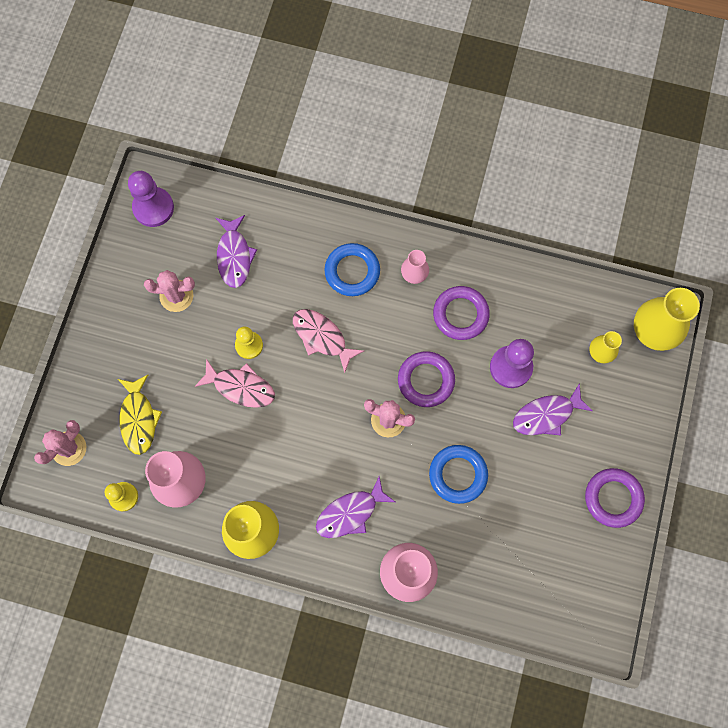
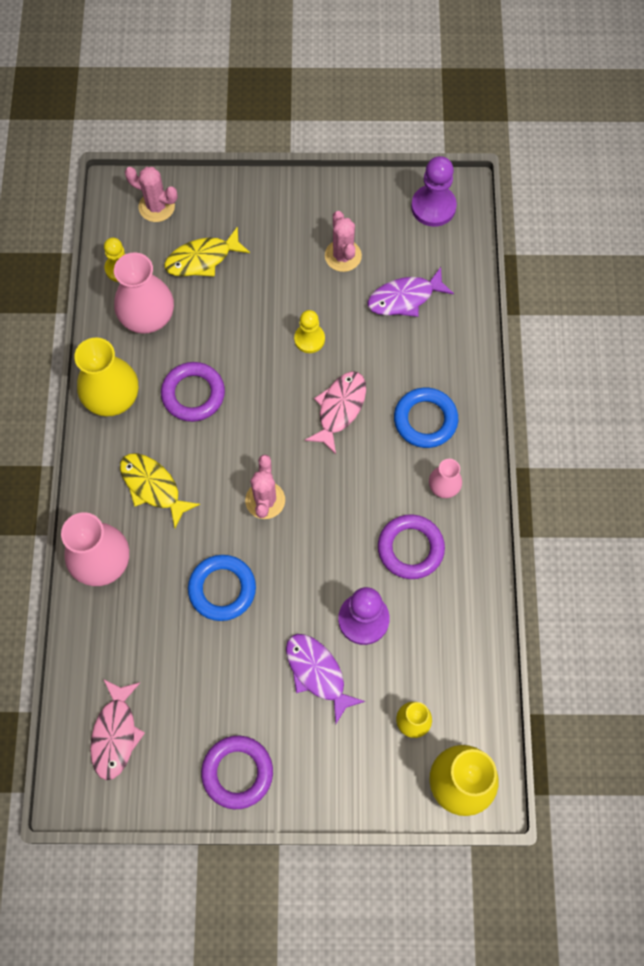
camera: 75 degrees right, 5 degrees down
(241, 387) = (261, 343): pink fish -> pink fish (115, 734)
(350, 513) = (153, 487): purple fish -> yellow fish
(426, 380) = (321, 529): purple ring -> purple ring (193, 394)

